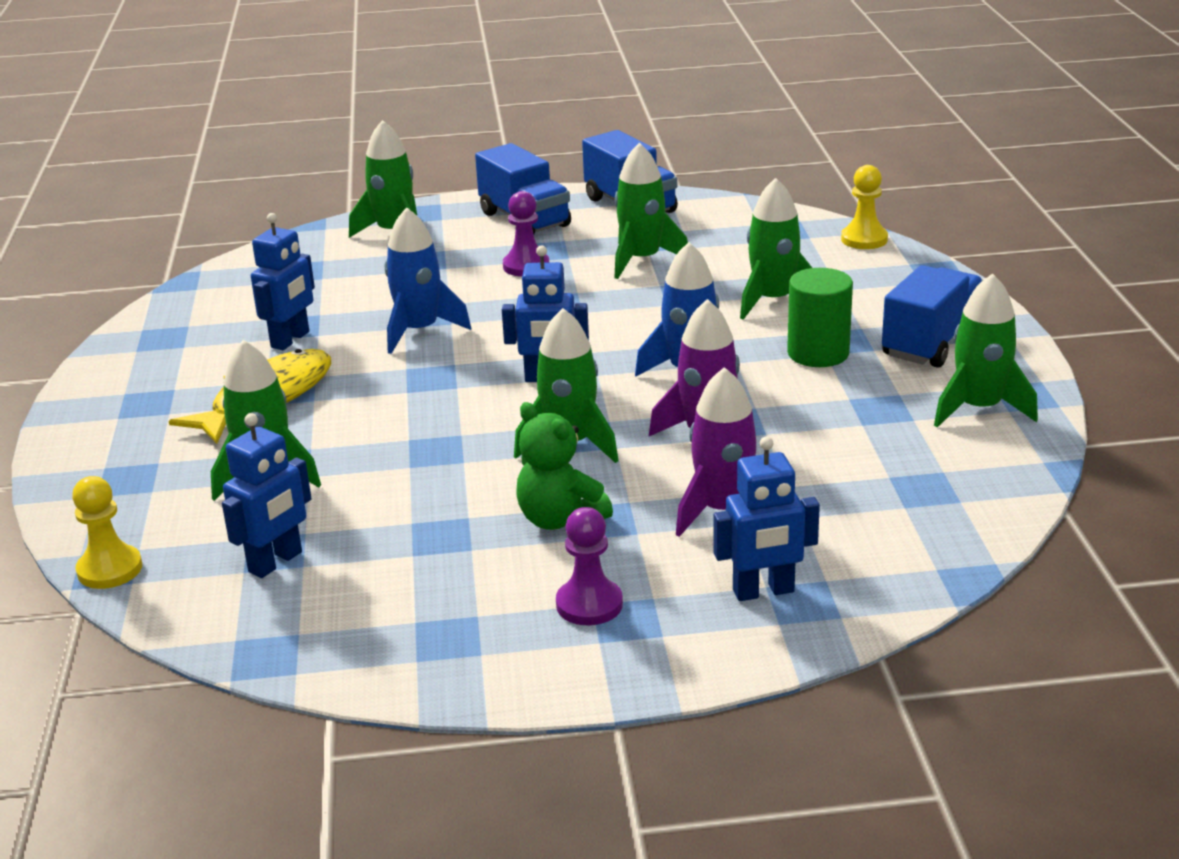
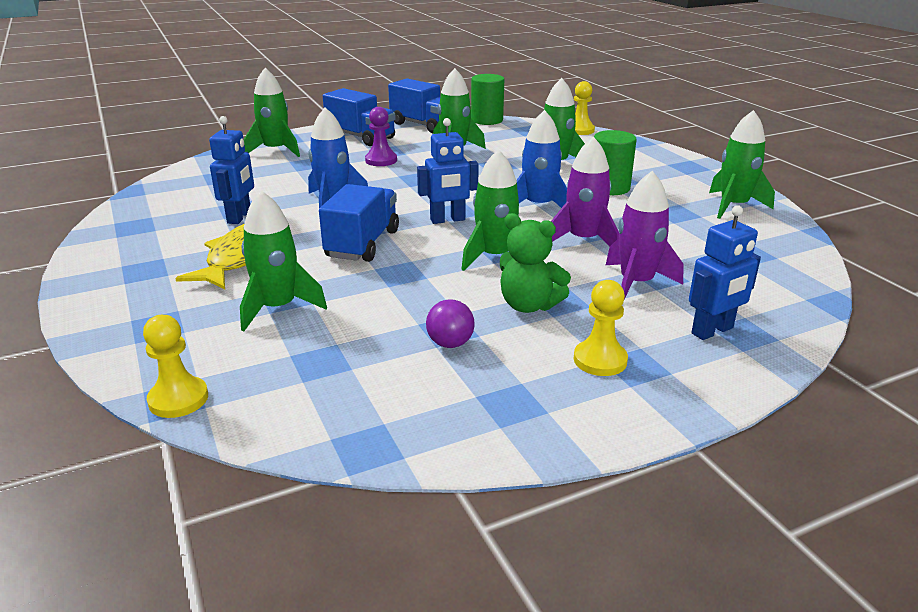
camera: 20 degrees left, 0 degrees up
(276, 562) = (327, 369): blue robot -> none
(430, 554) = (450, 343): none -> purple ball
(589, 604) = (600, 360): purple pawn -> yellow pawn
(733, 205) = (487, 120): none -> green cylinder
(931, 343) = (670, 176): blue truck -> blue truck (362, 244)

